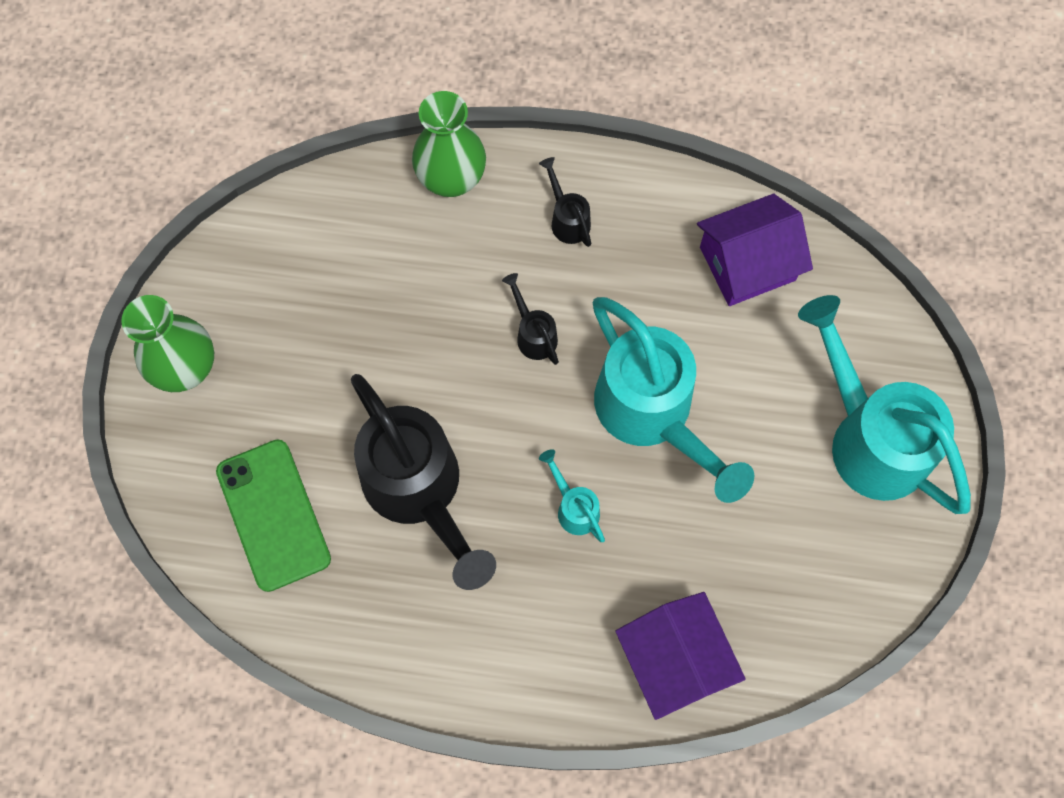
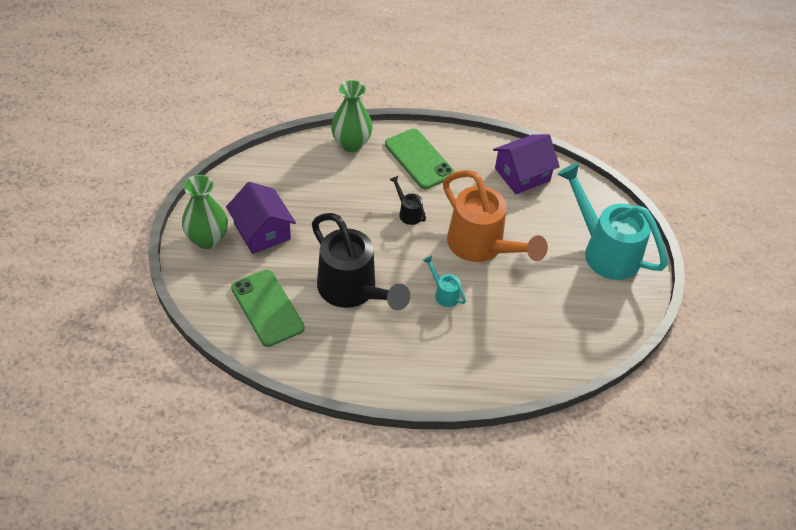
camera: 10 degrees left, 20 degrees down
(567, 219) = (419, 159): black watering can -> green phone
(653, 416) = (482, 247): turquoise watering can -> orange watering can
(675, 660) = (515, 365): purple house -> purple house (262, 231)

